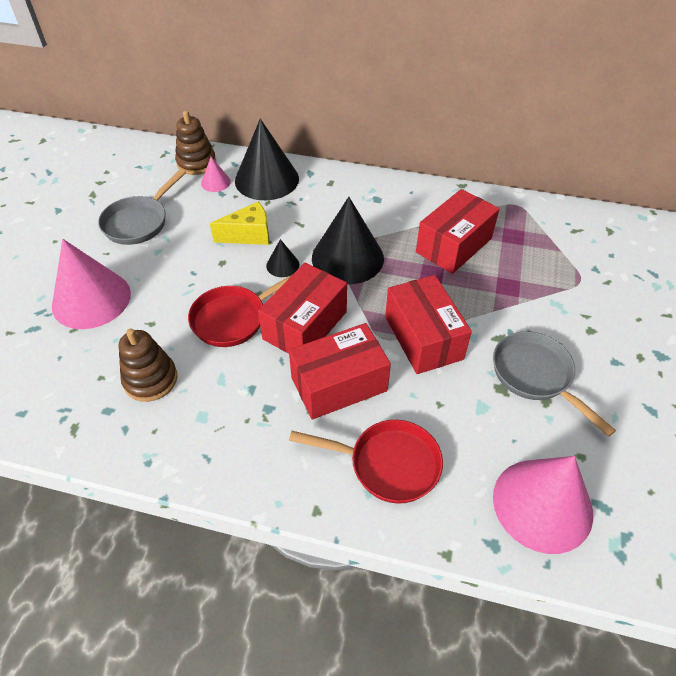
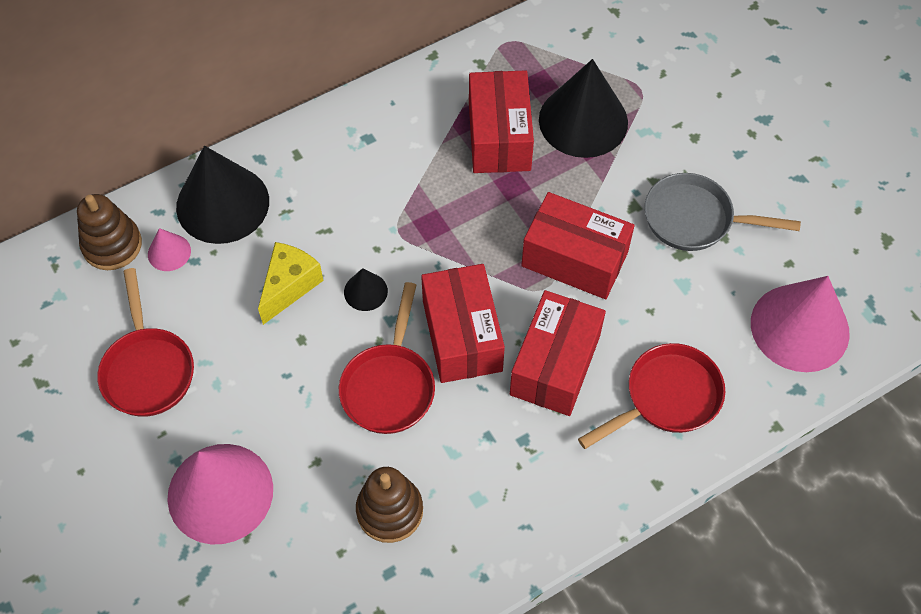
camera: 45 degrees left, 10 degrees up
(139, 222) = (148, 369): grey pan -> red pan
(347, 258) = (418, 231): black cone -> black cone (583, 121)

